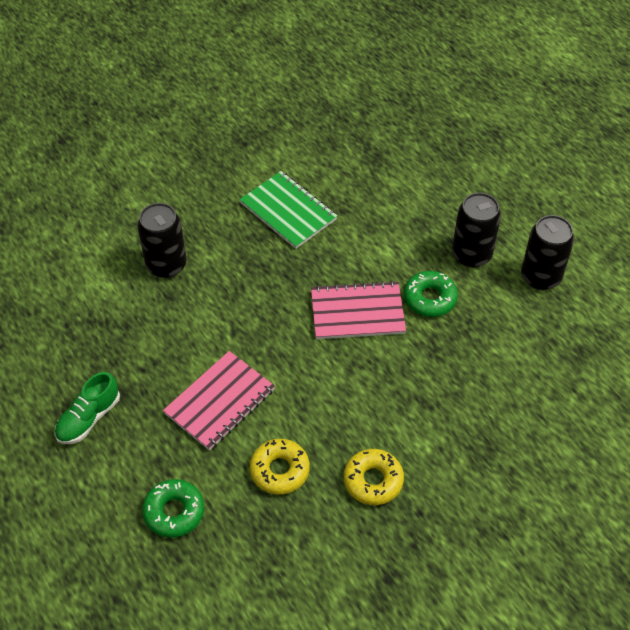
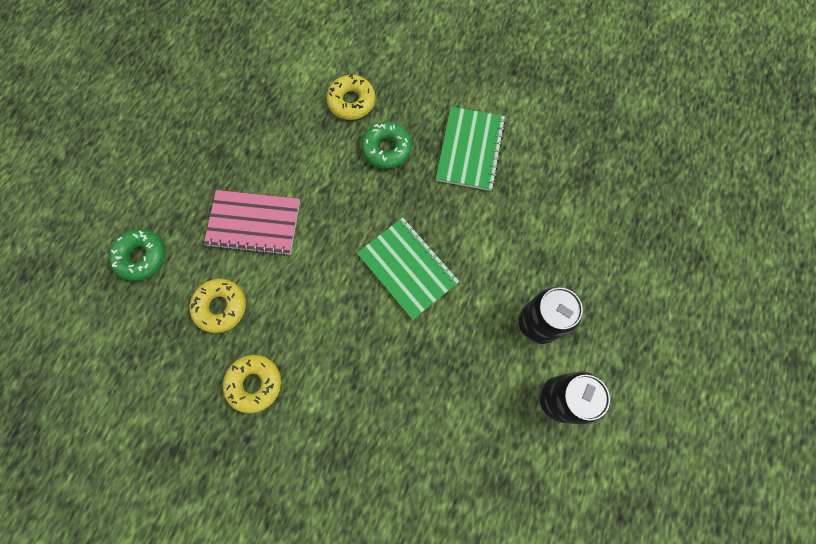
camera: 55 degrees right, 20 degrees up
(88, 418) = (183, 147): green shoe -> none
(166, 265) = (351, 101): black can -> yellow donut
(357, 312) = (407, 268): pink notebook -> green notebook
(430, 298) = (464, 317): green donut -> green donut (386, 149)

